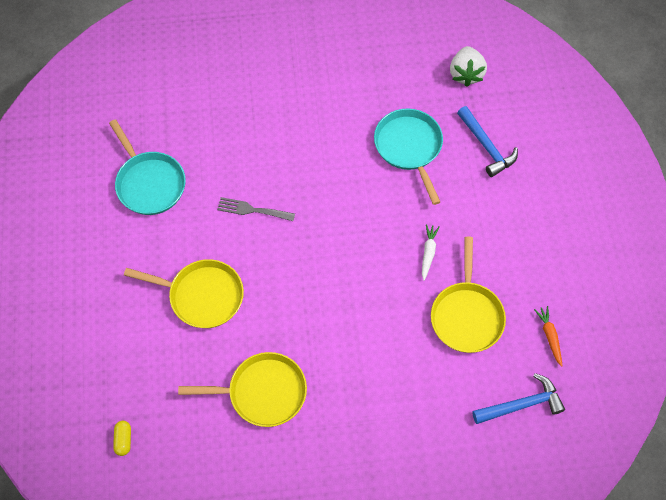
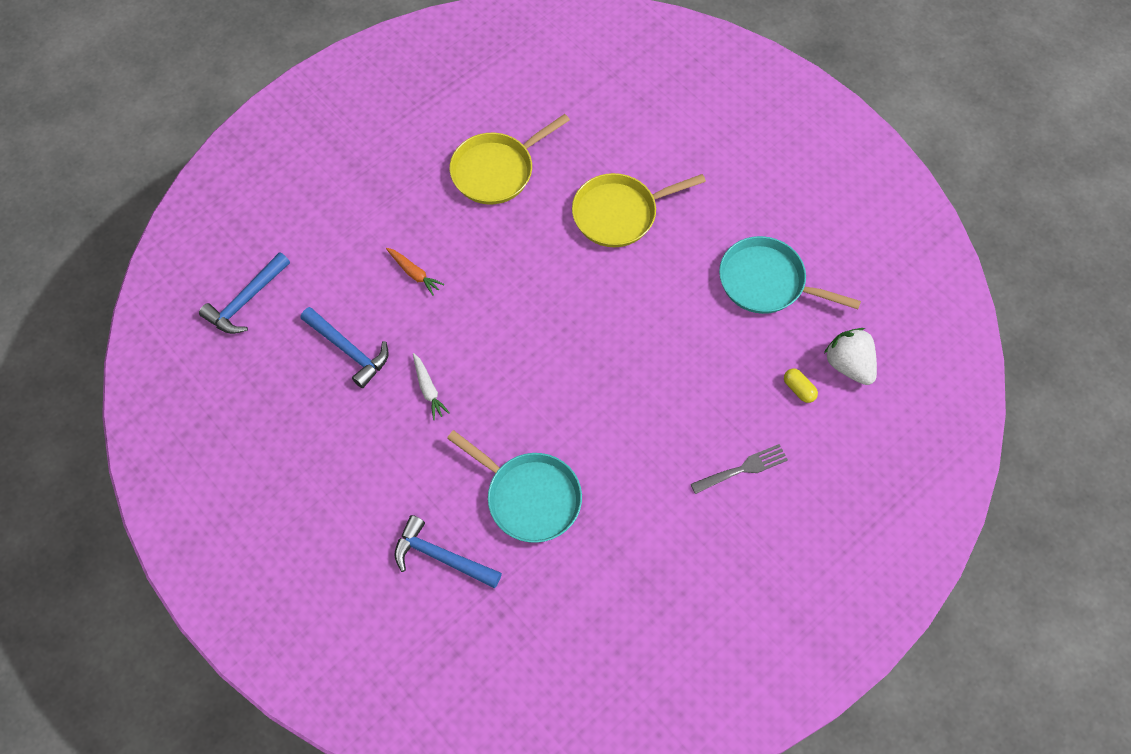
camera: 145 degrees right, 0 degrees up
(123, 440) = (584, 70): yellow capsule -> yellow capsule (799, 389)
(252, 210) = (642, 320): grey fork -> grey fork (743, 468)
(466, 74) = (527, 643): white strawberry -> white strawberry (849, 365)
(466, 315) = (349, 350): yellow pan -> blue hammer
(549, 337) = (251, 381): orange carrot -> orange carrot (414, 273)

